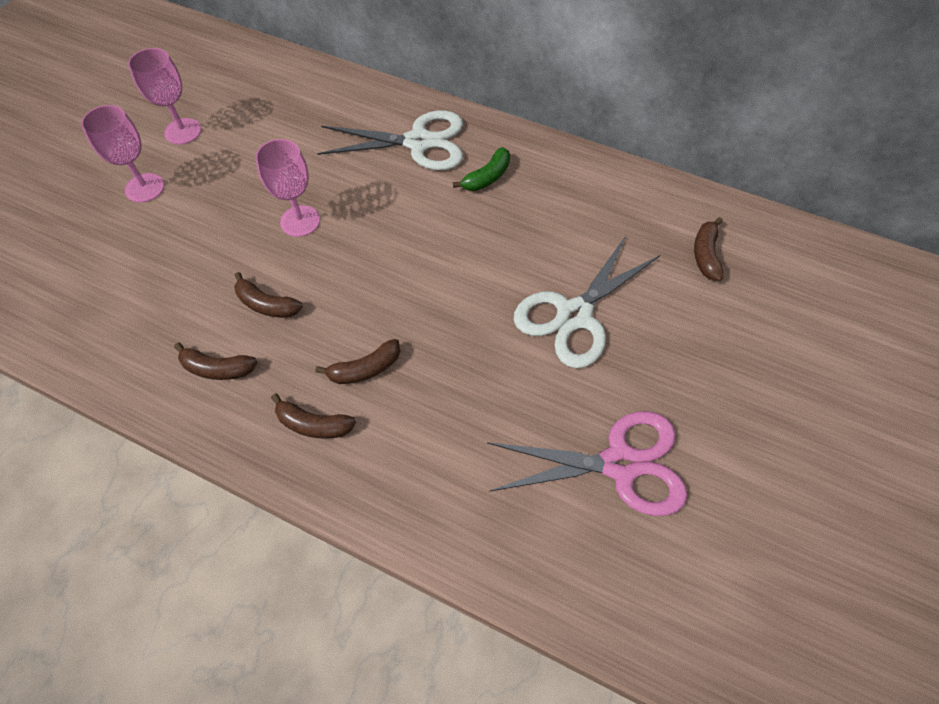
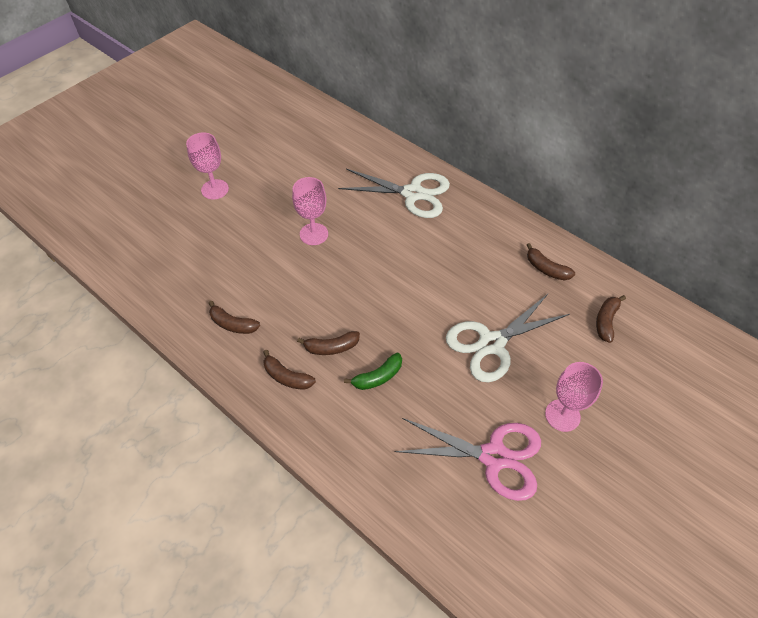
camera: 15 degrees right, 5 degrees down
(183, 131) = (249, 154): pink goblet -> pink goblet (562, 415)
(266, 304) = (276, 288): brown banana -> brown banana (546, 269)
(487, 177) = (456, 229): green banana -> green banana (378, 377)

